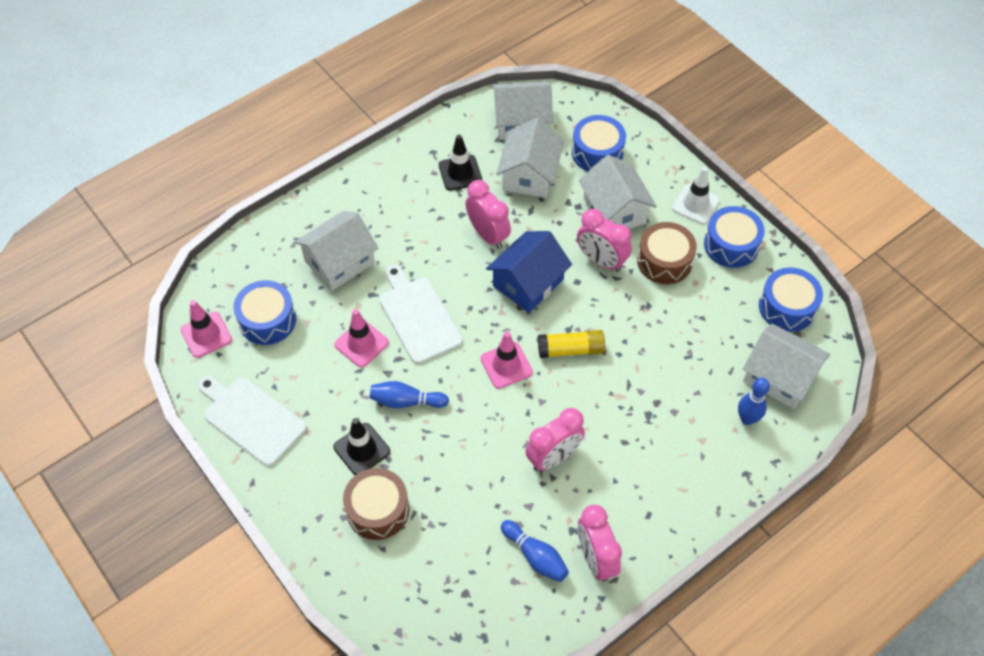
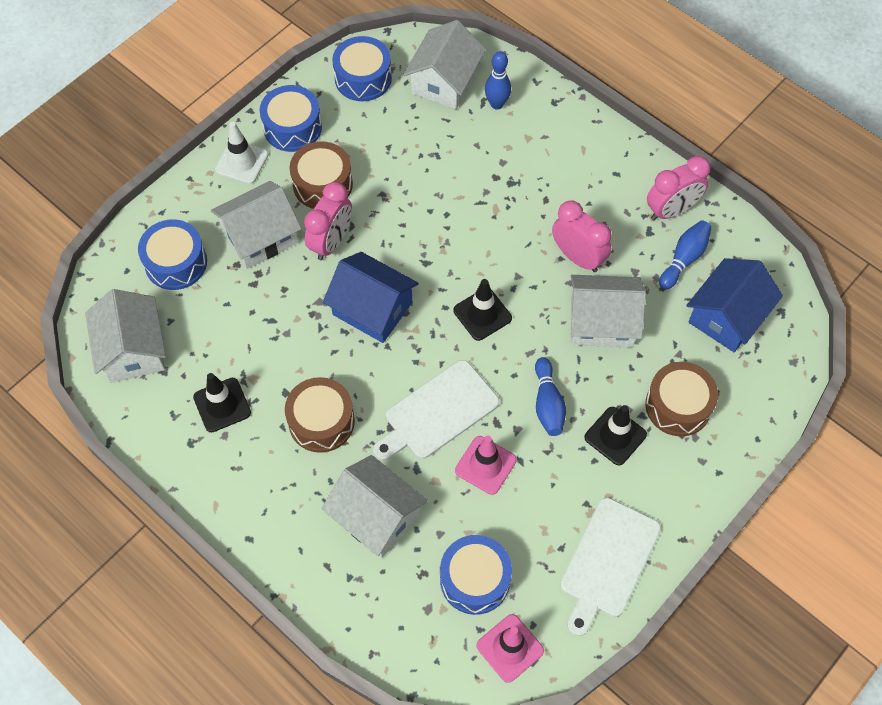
camera: 100 degrees left, 5 degrees up
(430, 235) = (321, 421): none -> brown drum
(462, 581) = (727, 316): none -> blue house
(488, 235) = (312, 359): pink clock -> none
(506, 365) = (482, 314): pink traffic cone -> black traffic cone
(529, 174) = (217, 329): white house -> white house (601, 322)
(570, 349) = (450, 257): yellow glue stick -> none

